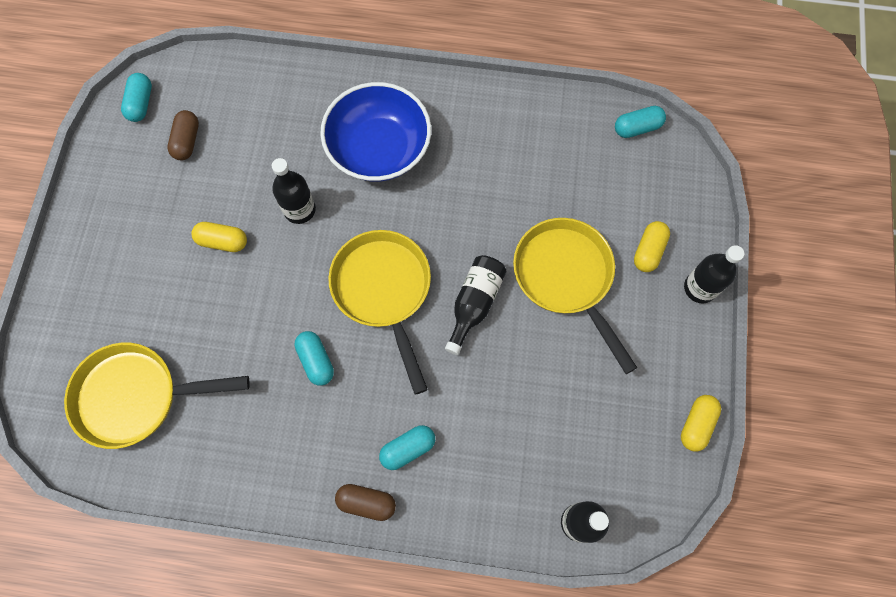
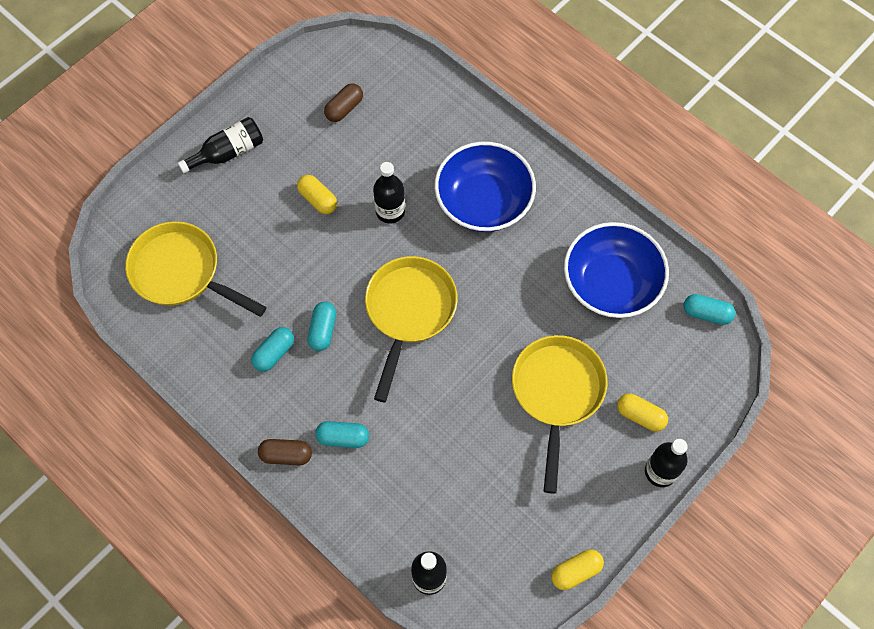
camera: 35 degrees right, 5 degrees down
(141, 103) = (330, 60): turquoise capsule -> turquoise capsule (274, 353)
(366, 503) = (286, 455): brown capsule -> brown capsule turned 45 degrees counterclockwise
(474, 303) = (470, 366): black bottle -> black bottle (228, 152)
(541, 152) = (611, 283): none -> blue bowl
(648, 251) = (640, 416): yellow capsule -> yellow capsule turned 60 degrees clockwise

